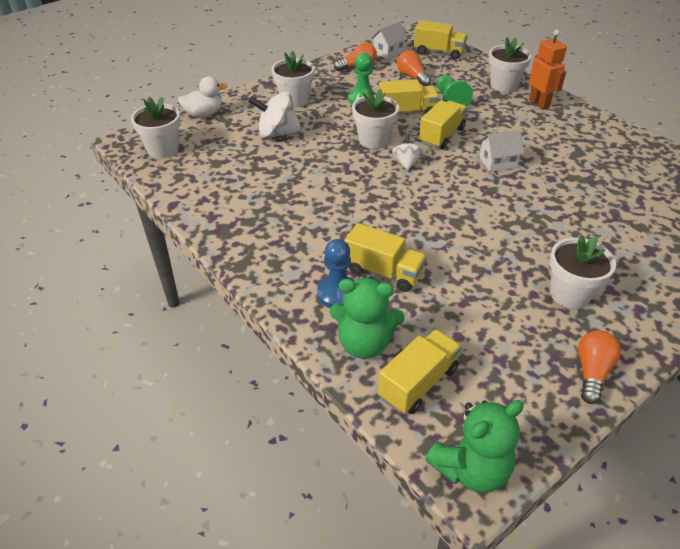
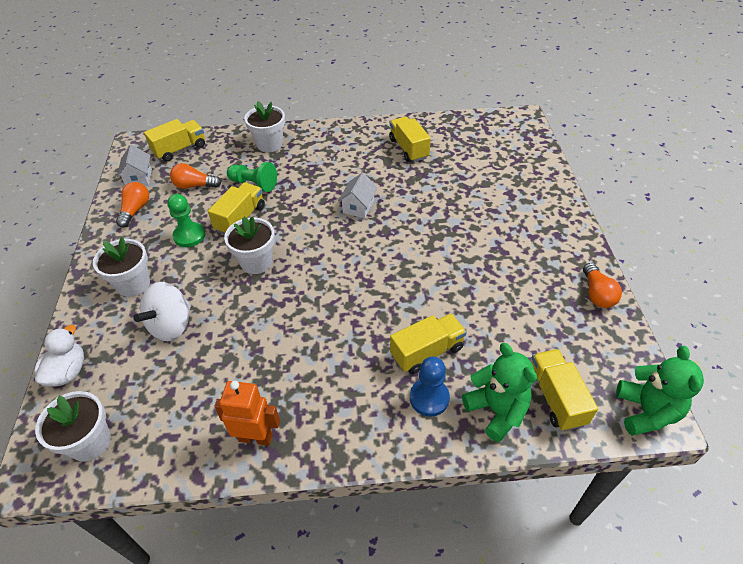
camera: 55 degrees left, 5 degrees up
(364, 343) = (496, 410): green teddy bear -> green teddy bear turned 75 degrees counterclockwise
(406, 163) = (307, 259): white spinning top -> none
(441, 136) = (294, 217): yellow truck -> yellow truck (408, 149)
(539, 103) = (312, 141): orange robot -> orange robot (255, 437)
(569, 294) = (523, 259): white flower pot -> none
(592, 372) = (597, 294): orange light bulb -> orange light bulb turned 150 degrees counterclockwise

